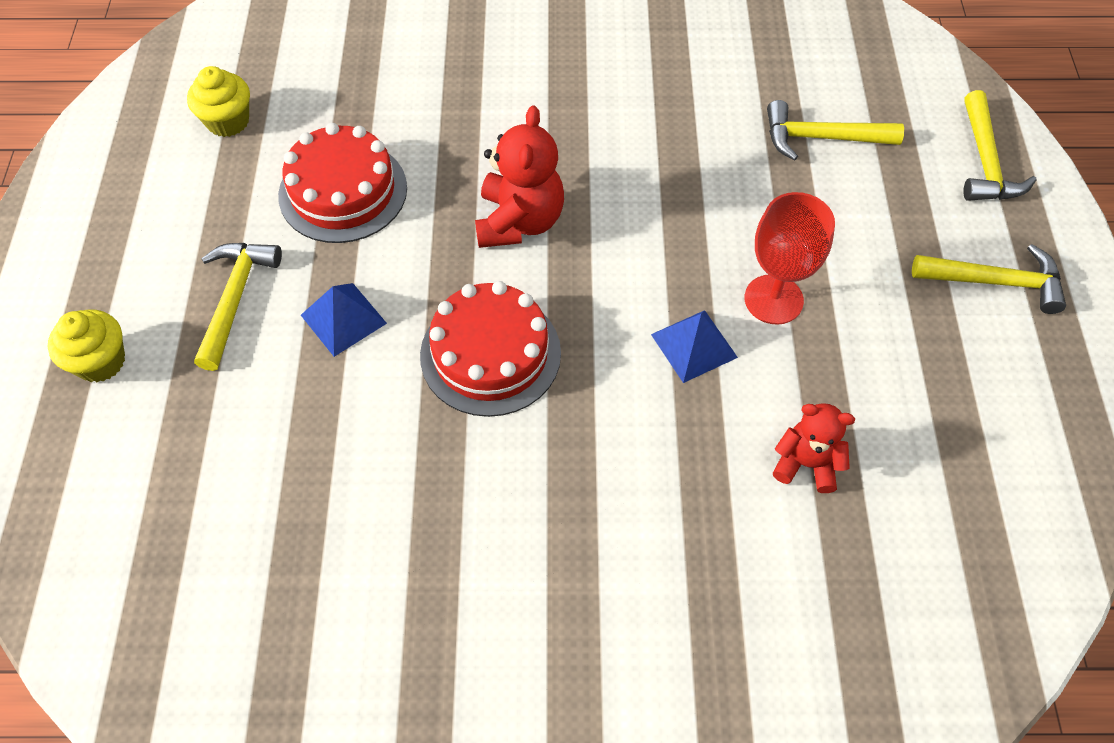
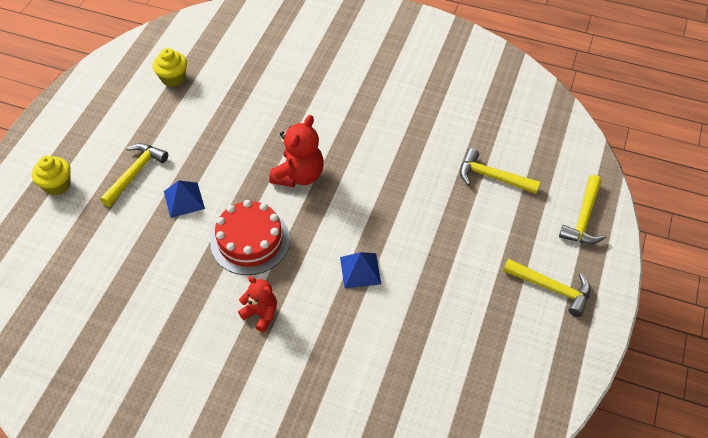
camera: 20 degrees right, 5 degrees down
(343, 191) = (214, 132): red cake -> none
(773, 299) = (417, 259): red goblet -> none
(806, 464) = (389, 352): red teddy bear -> red teddy bear (261, 314)

